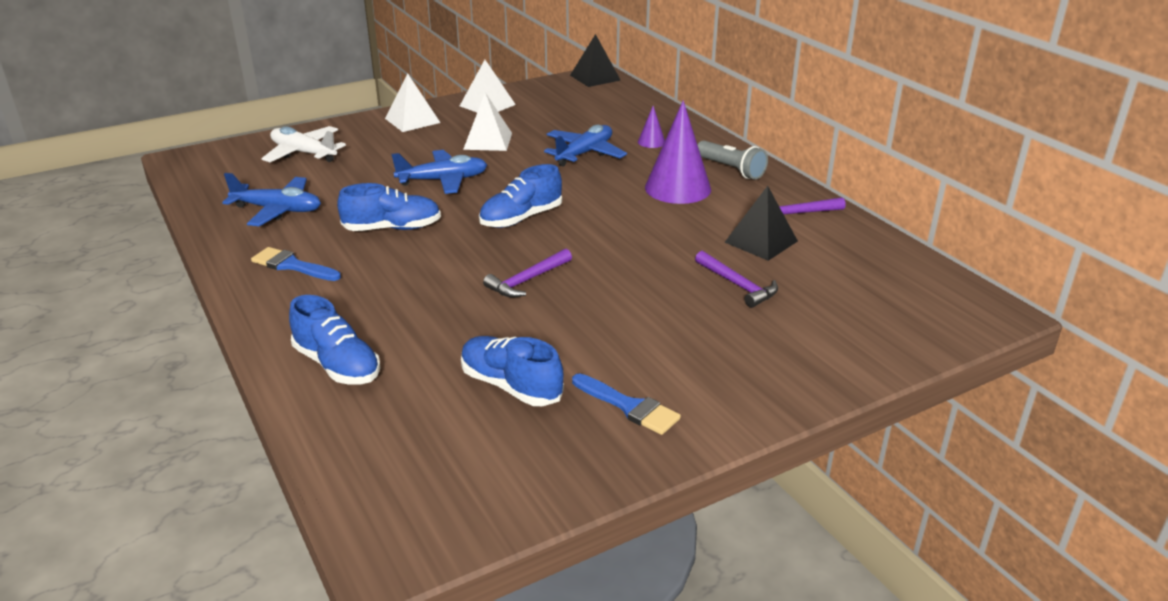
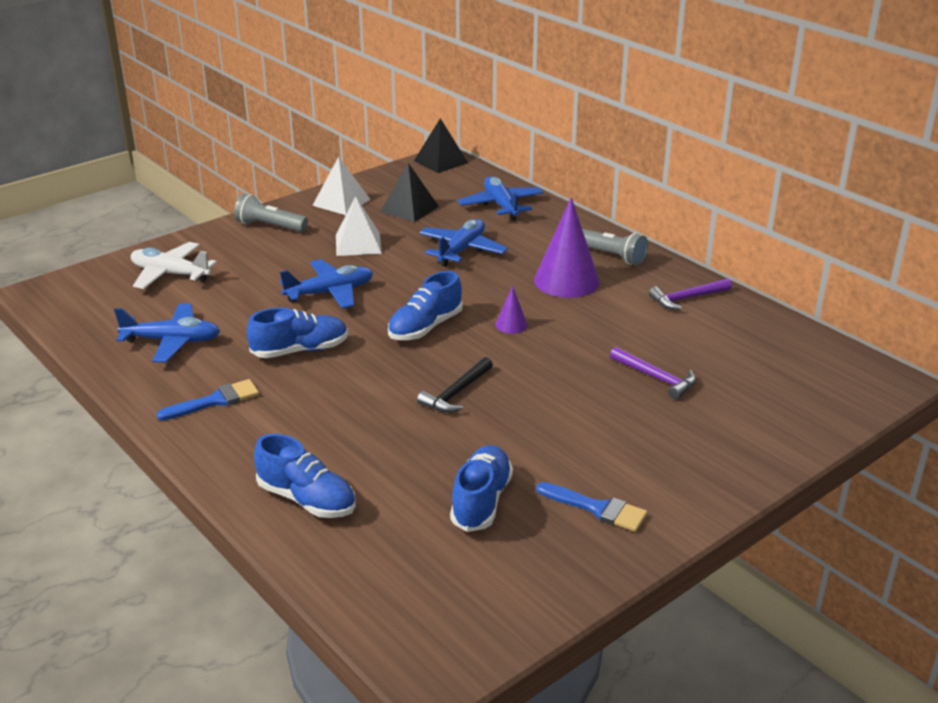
camera: 10 degrees left, 0 degrees up
(292, 265) = (215, 401): blue brush -> blue brush turned 135 degrees clockwise
(412, 120) = (269, 226): white pyramid -> grey flashlight
(511, 386) = (481, 501): blue shoe -> blue shoe turned 75 degrees clockwise
(527, 280) = (456, 393): purple hammer -> black hammer
(638, 118) = (501, 205): none -> blue plane
(651, 142) = (523, 232): purple cone -> purple cone (511, 325)
(761, 241) = (663, 330): black pyramid -> black pyramid (409, 209)

